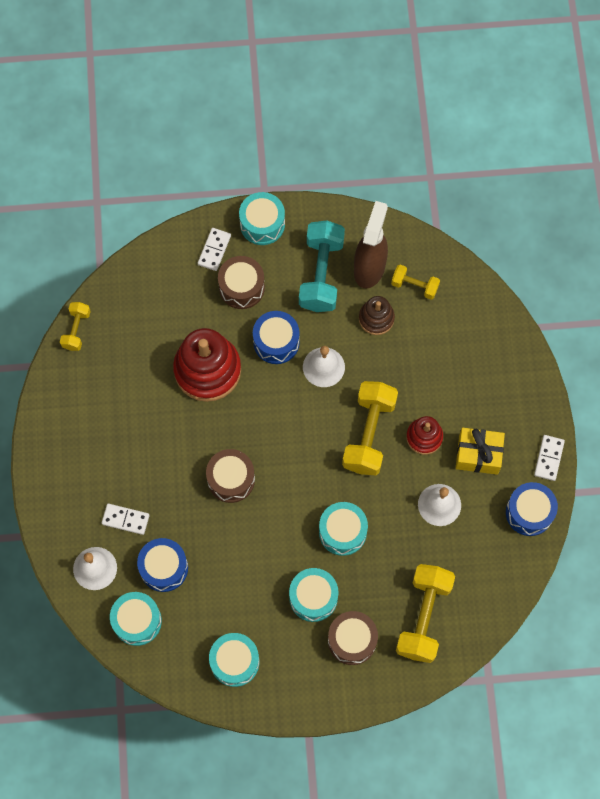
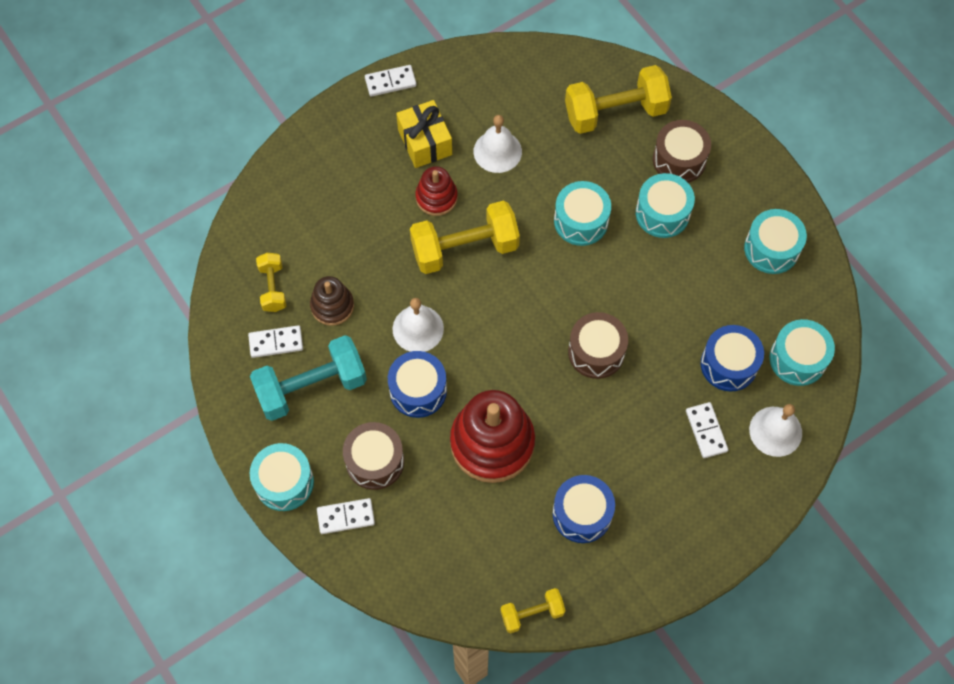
camera: 120 degrees left, 5 degrees down
(369, 267) = (276, 342): brown spray bottle -> white domino
(529, 512) = (456, 74): blue drum -> blue drum (582, 514)

